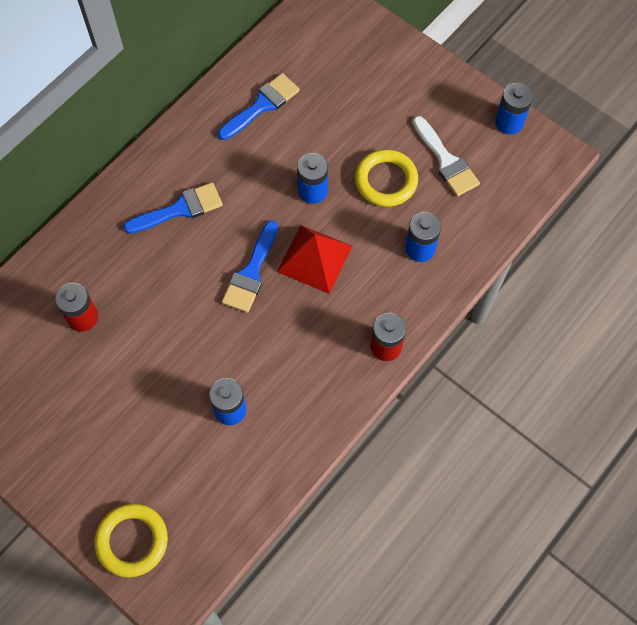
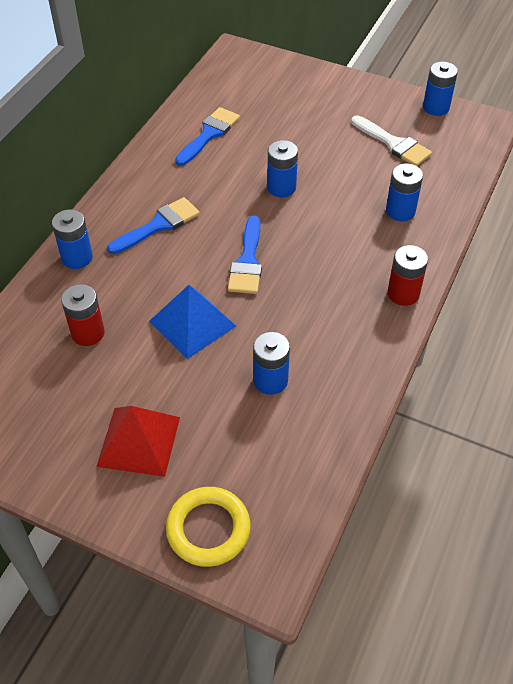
camera: 15 degrees left, 15 degrees down
(94, 229) = (77, 257): none -> blue battery
(179, 330) = (192, 323): none -> blue pyramid
(314, 259) = (304, 238): red pyramid -> red pyramid (138, 441)
(386, 181) = (346, 167): yellow ring -> none

